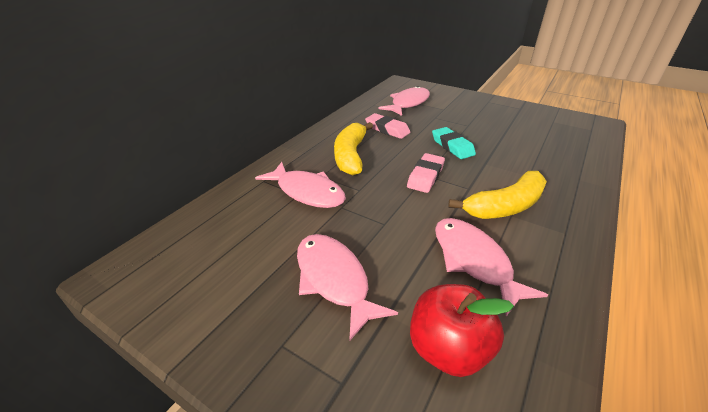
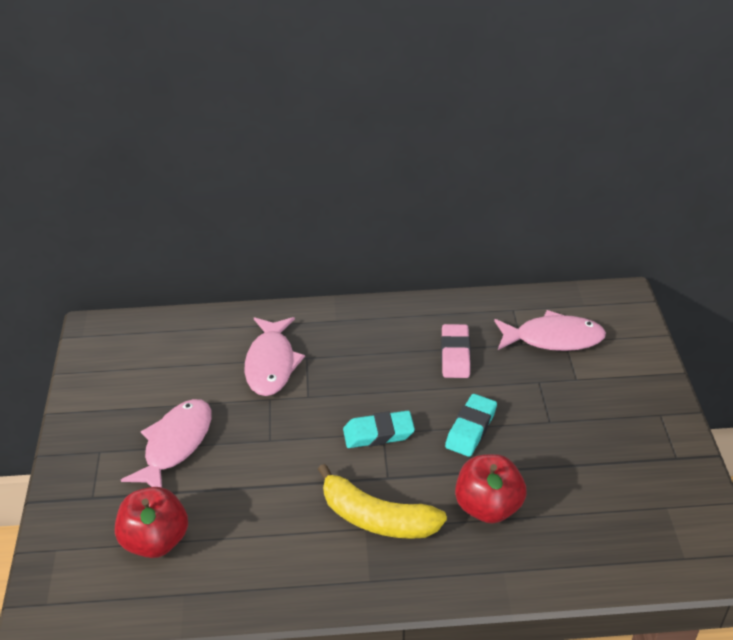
camera: 55 degrees right, 5 degrees up
(350, 155) = (364, 357): yellow banana -> none
(425, 176) = (378, 433): pink eraser -> turquoise eraser
(473, 261) = (266, 522): pink fish -> none
(521, 164) = (488, 506): none -> red apple

